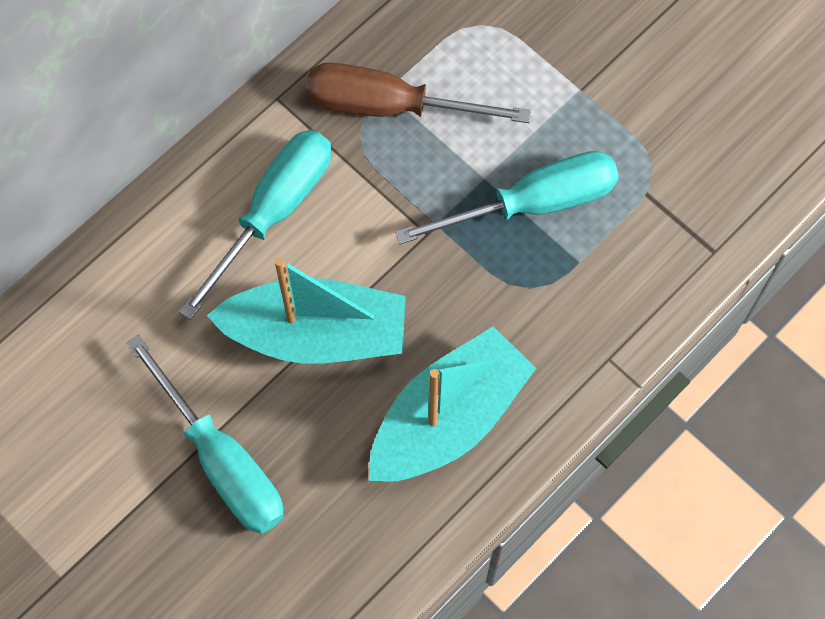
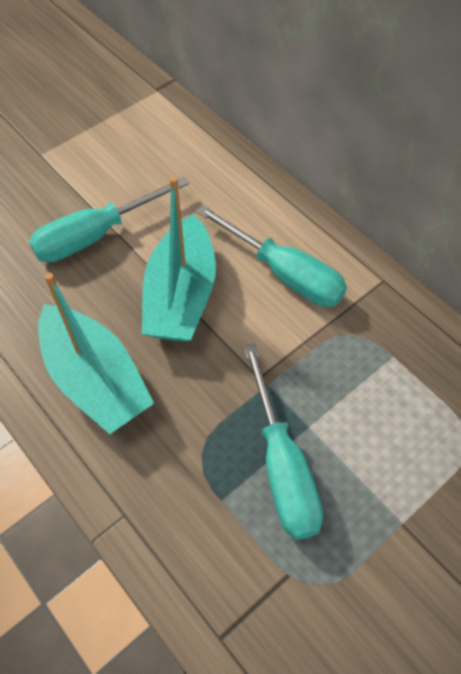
camera: 95 degrees right, 10 degrees down
(389, 106) = (378, 358): brown screwdriver -> none

